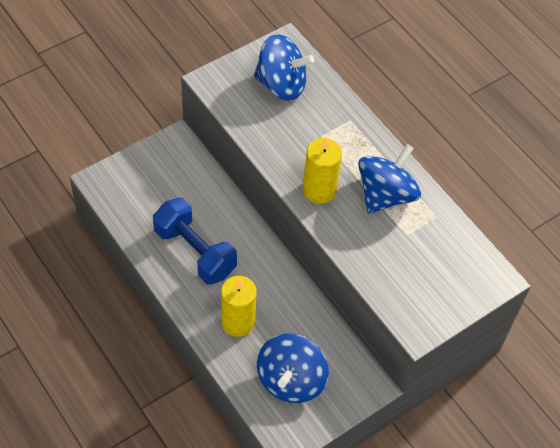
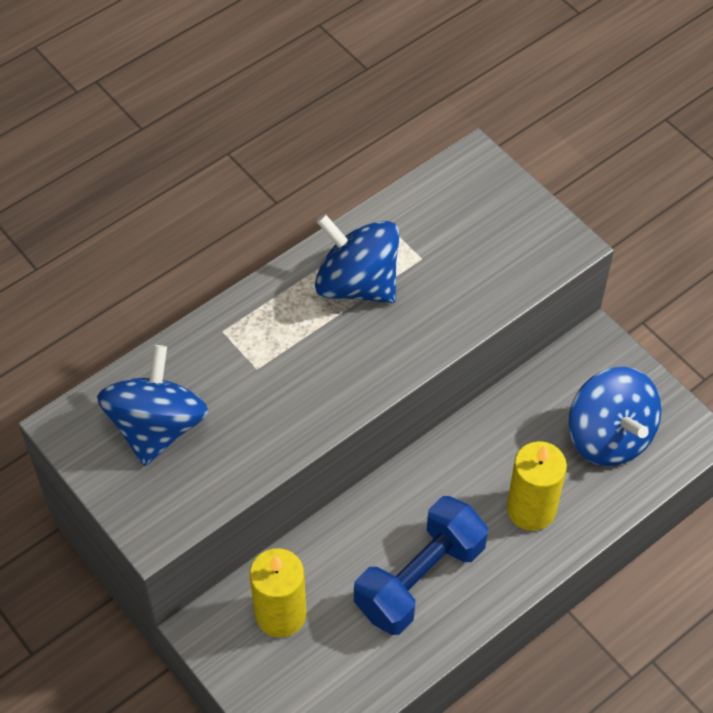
camera: 90 degrees left, 0 degrees up
(291, 380) = (609, 436): blue spinning top -> blue spinning top turned 45 degrees clockwise
(319, 190) = (358, 365): yellow candle -> yellow candle (280, 614)

